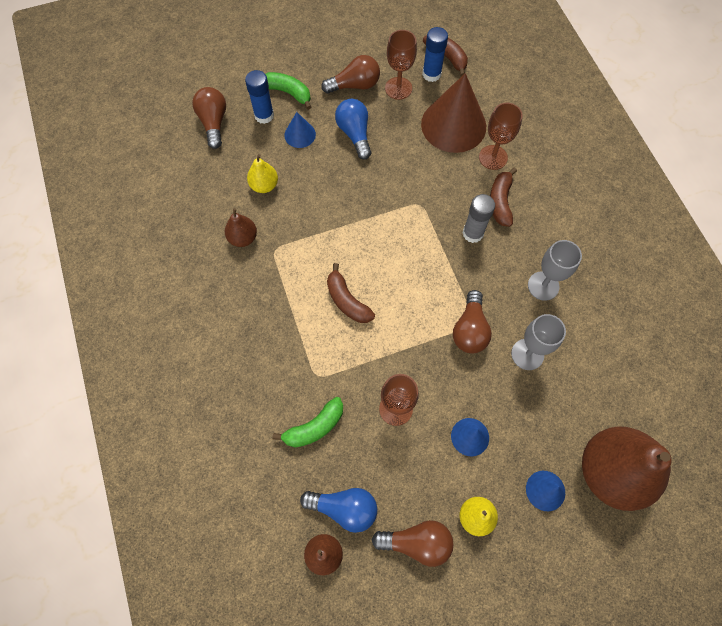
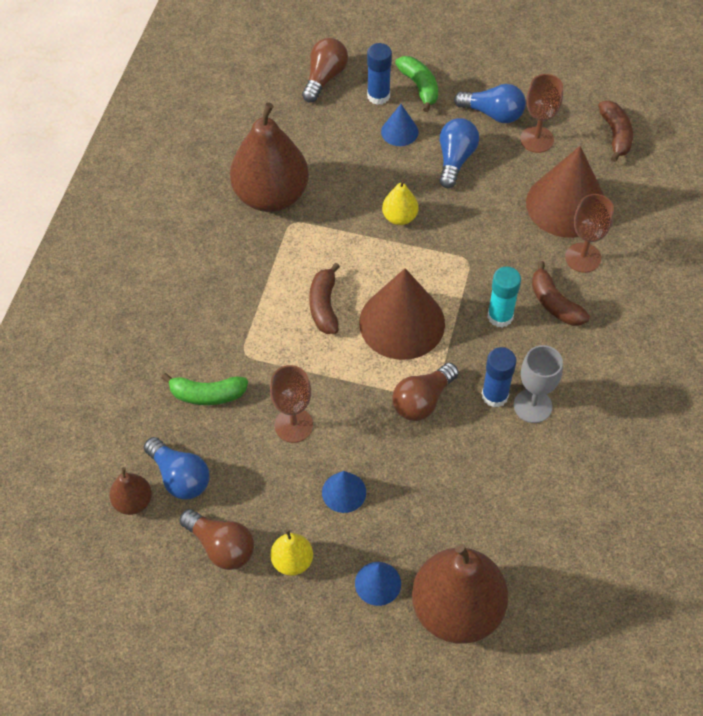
camera: 35 degrees right, 10 degrees down
(243, 238) = (271, 196): brown pear -> brown pear, size x2.16
(264, 185) = (328, 160): yellow pear -> yellow pear (399, 217)
(355, 85) = (493, 113): brown light bulb -> blue light bulb
(411, 279) = (402, 322): none -> brown cone
(431, 74) = (584, 143): blue glue stick -> blue glue stick (495, 395)
(473, 233) = (500, 316): grey glue stick -> turquoise glue stick
(500, 202) = (554, 303): brown banana -> brown banana turned 75 degrees counterclockwise
(527, 354) = (462, 457): grey goblet -> none

